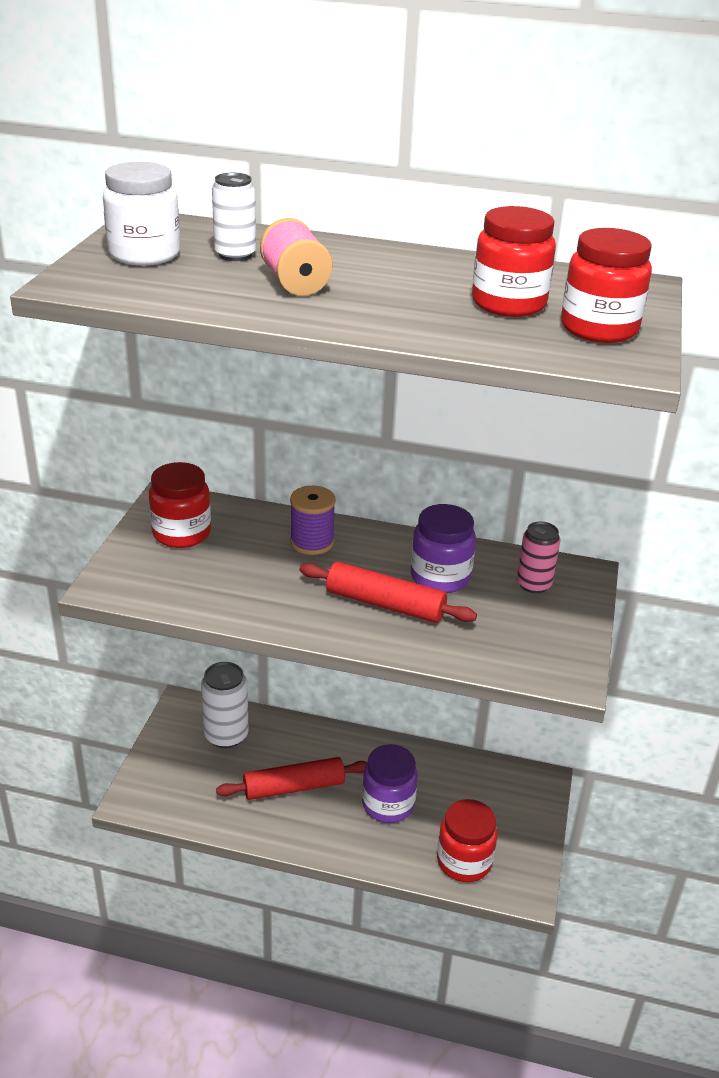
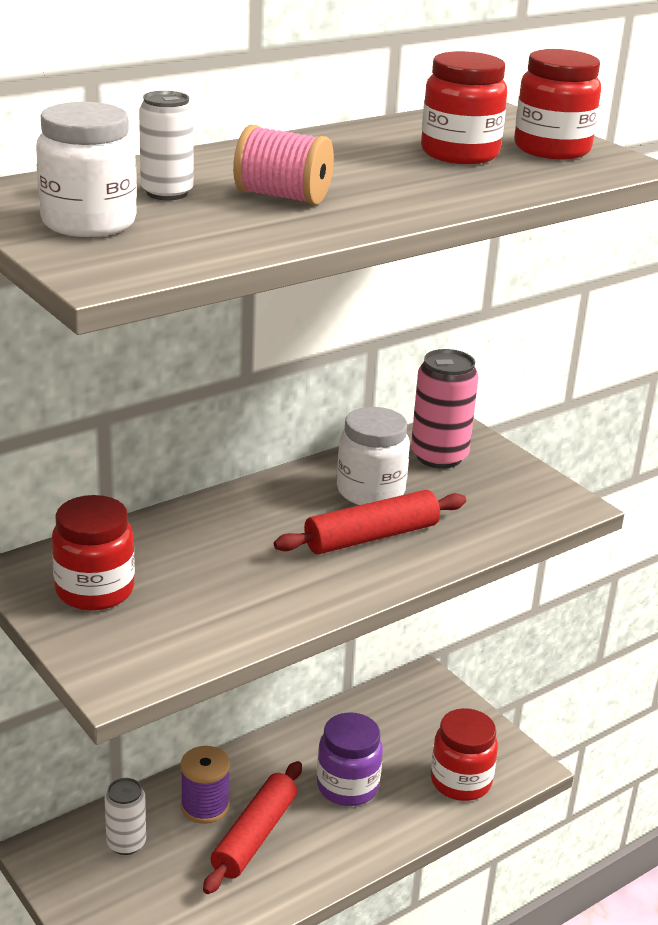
camera: 50 degrees left, 5 degrees down
(226, 735) = (126, 843): white can -> white can, size x0.66
(312, 542) = (225, 526): purple spool -> purple spool (205, 806)
(440, 577) = (370, 491): purple jar -> white jar
(533, 584) = (439, 456): pink can -> pink can, size x1.51

